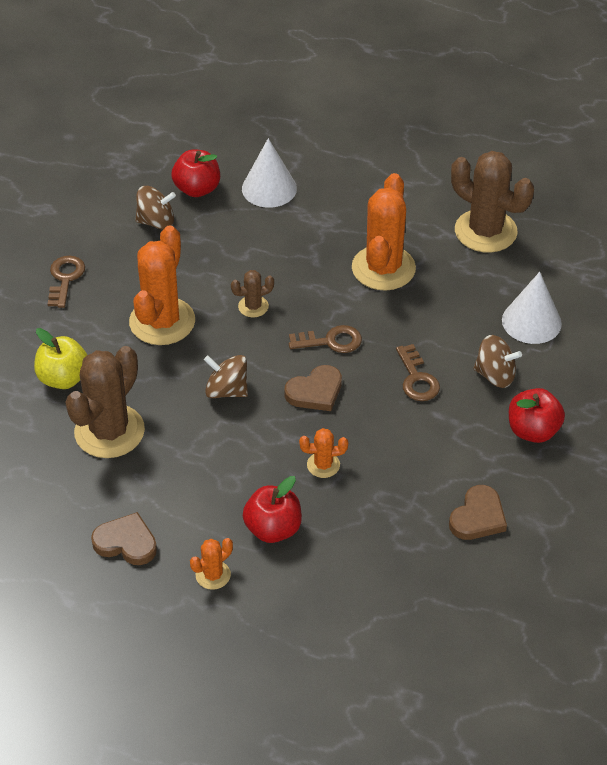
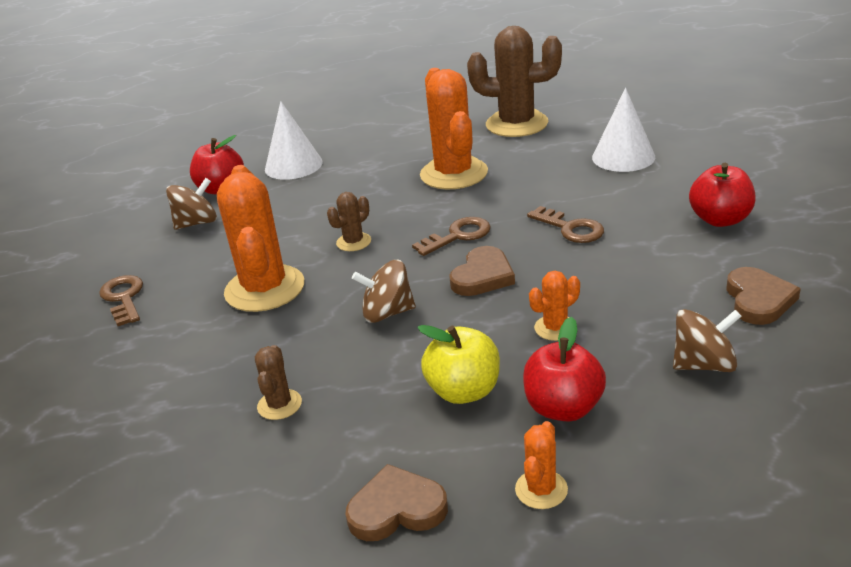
camera: 25 degrees left, 15 degrees down
(63, 378) = (182, 380): yellow apple -> yellow apple (464, 391)
(109, 431) = (279, 405): brown cactus -> brown cactus, size x0.47
(495, 375) = (637, 199): brown spinning top -> brown spinning top (703, 364)

